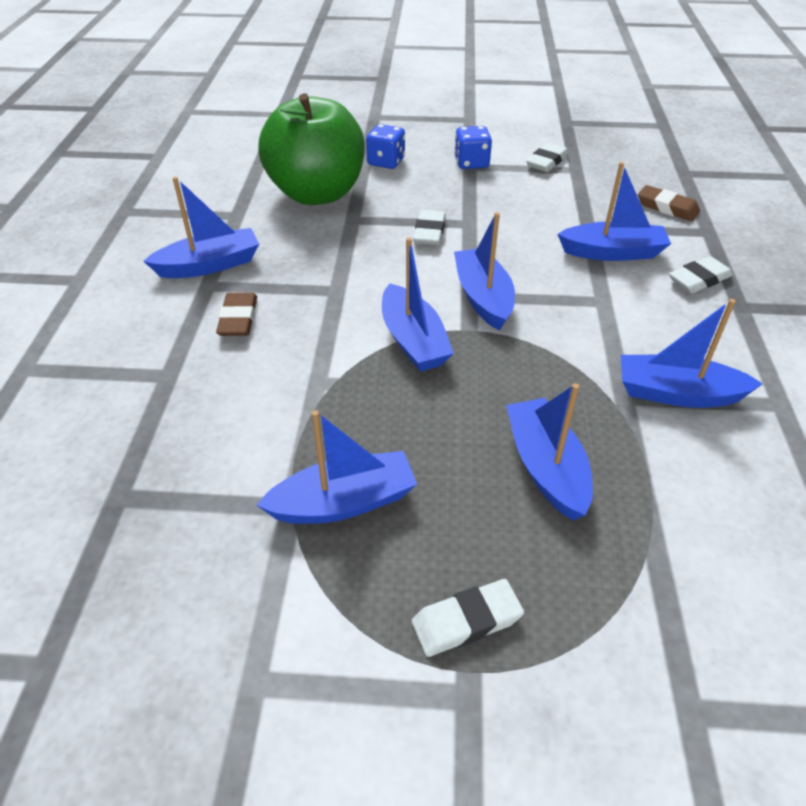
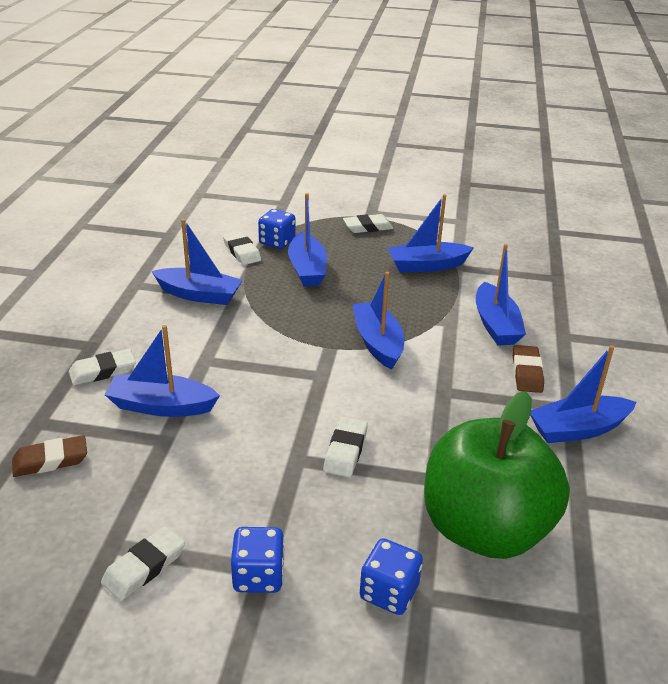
camera: 175 degrees left, 10 degrees down
(483, 298) = (310, 372): blue boat -> blue boat (496, 325)
(629, 539) = (277, 242): none -> blue dice
(667, 207) = (50, 460): brown eraser -> brown eraser turned 60 degrees counterclockwise
(677, 501) = (241, 251): none -> white eraser

